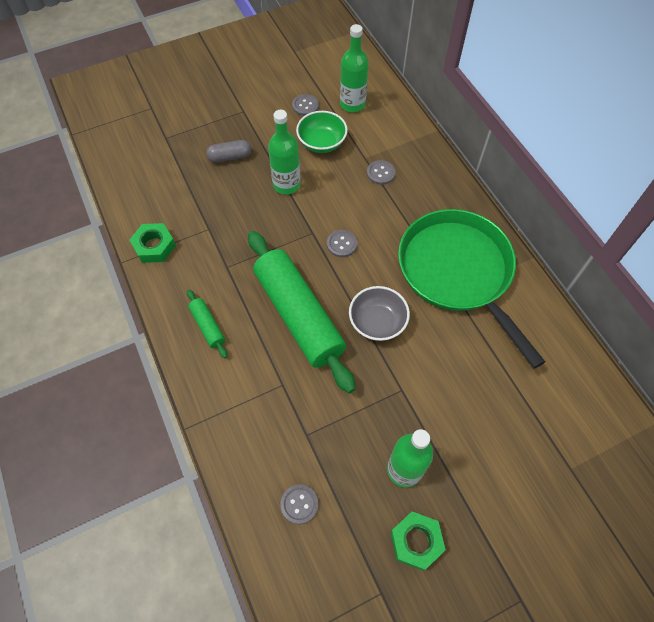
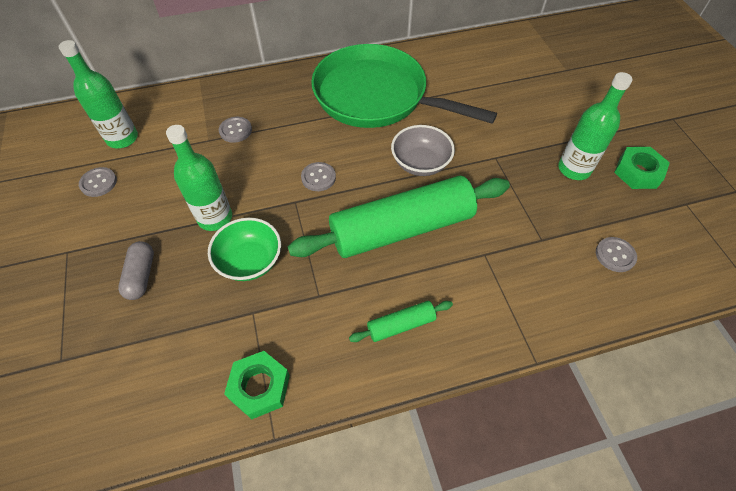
camera: 80 degrees left, 5 degrees down
(322, 143) = (167, 175): green bowl -> green bowl (250, 261)
(457, 272) = (375, 96): green pan -> green pan turned 45 degrees clockwise

